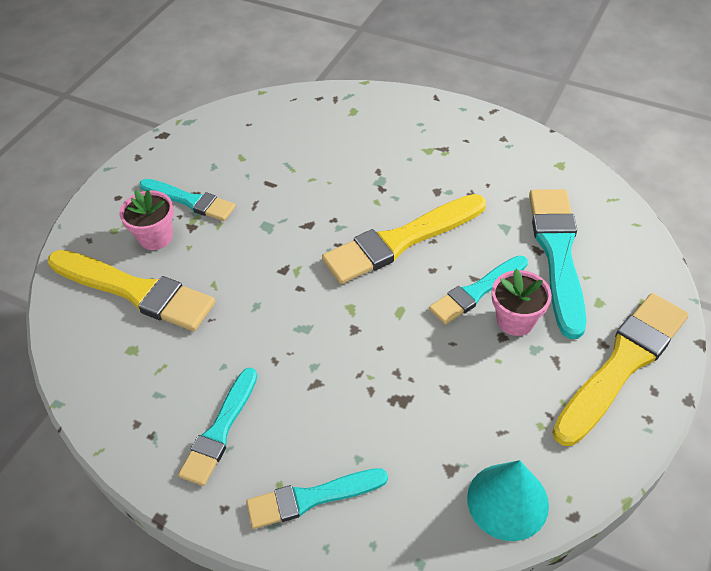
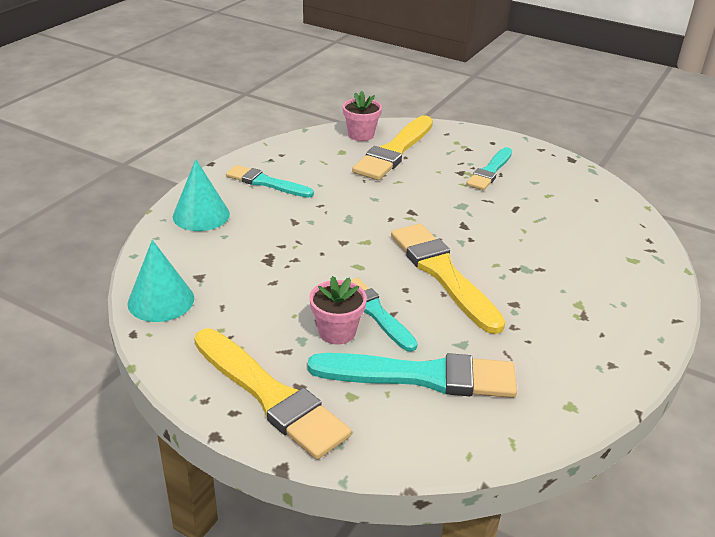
camera: 90 degrees right, 15 degrees down
(155, 237) = (448, 158): pink flower pot -> pink flower pot (361, 135)
(311, 498) = (201, 215): turquoise brush -> turquoise cone

